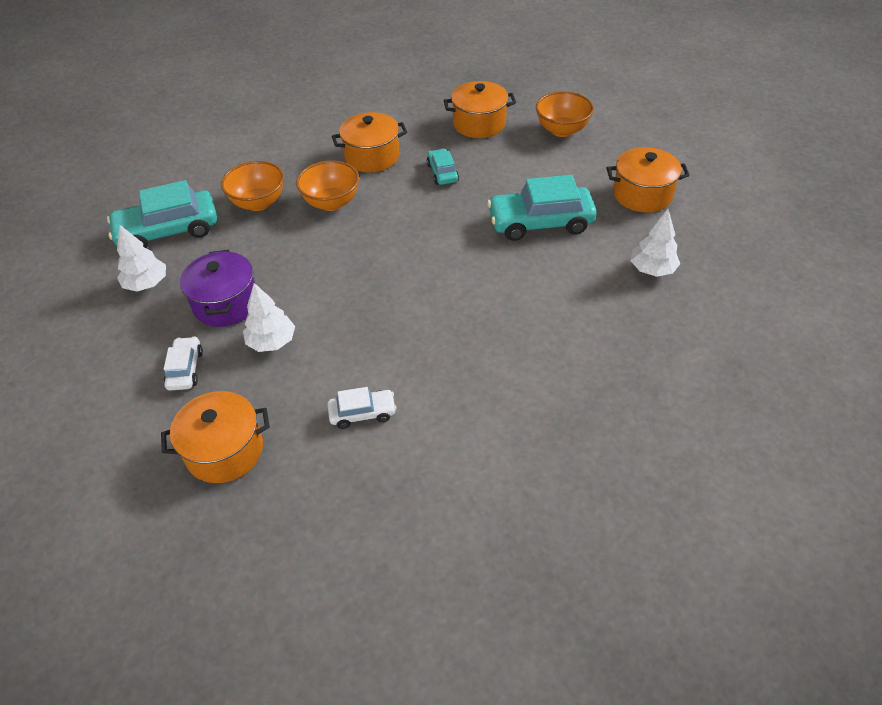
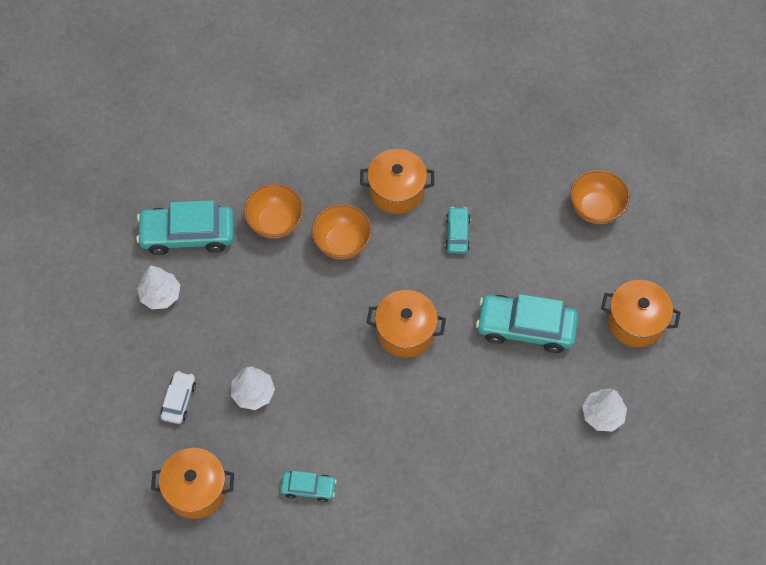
camera: 15 degrees right, 15 degrees up
(226, 303) = (223, 339): purple pot -> none
(362, 413) = (308, 488): white car -> turquoise car
(479, 124) = (516, 174): orange pot -> orange pot (405, 331)

